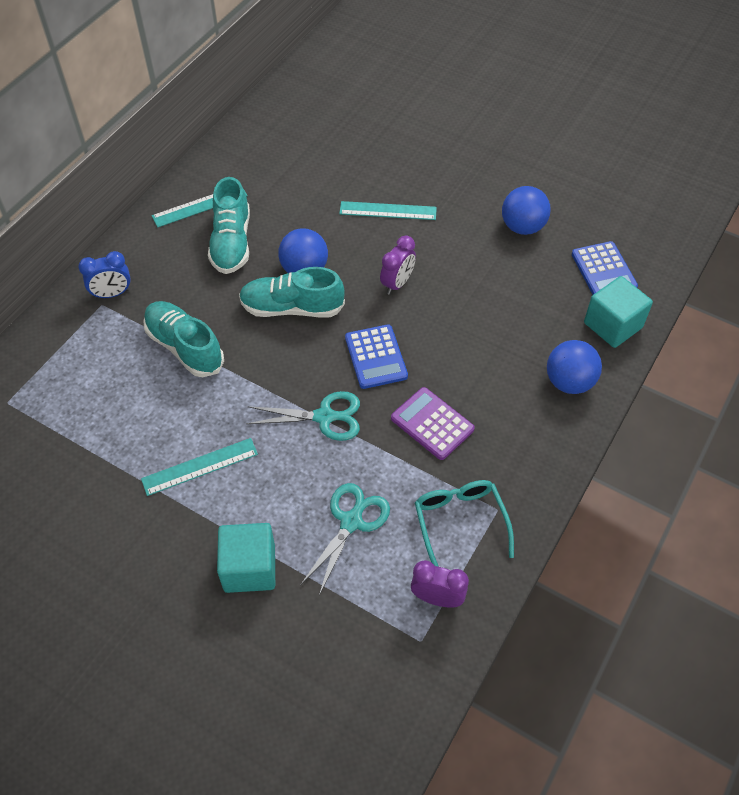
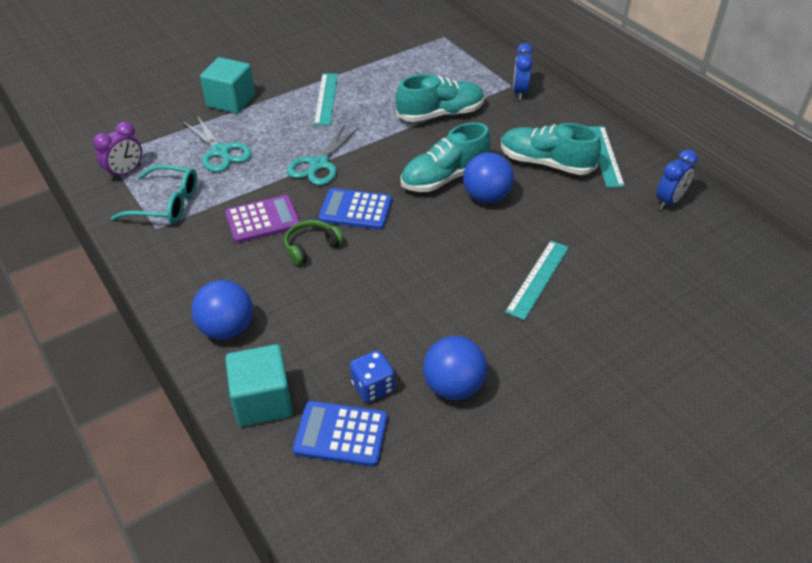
camera: 115 degrees right, 10 degrees down
(246, 156) = (669, 201): none -> blue clock
(292, 308) = (444, 178): turquoise shoe -> turquoise shoe turned 150 degrees counterclockwise
(397, 283) = (432, 251): purple clock -> none
(443, 368) = (311, 247): none -> green headphones
(555, 269) = (373, 387): none -> blue dice

